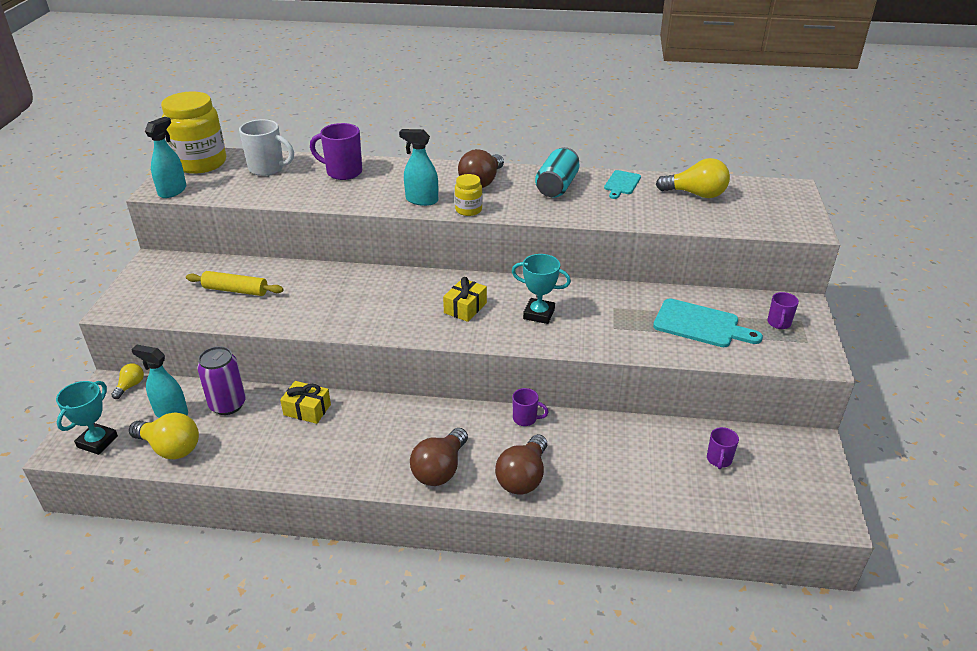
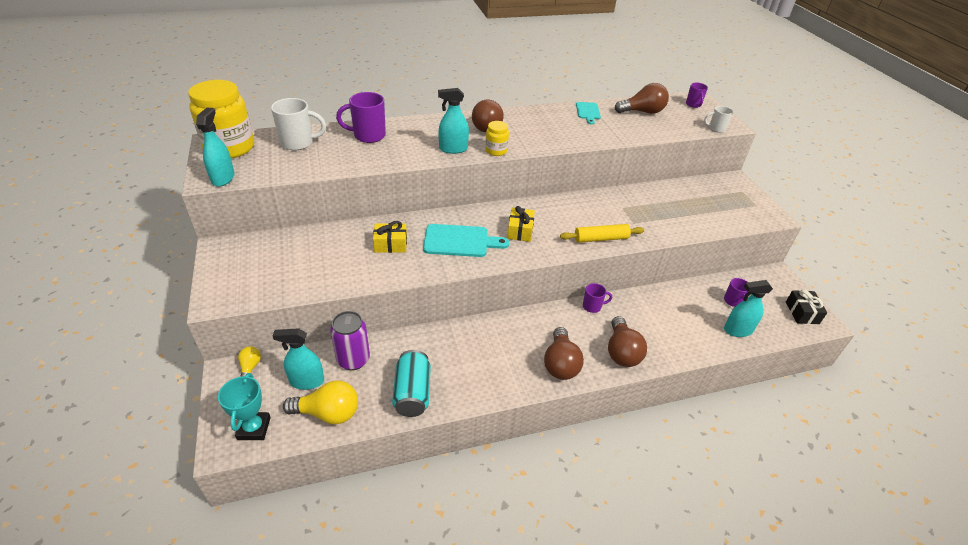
camera: 25 degrees left, 5 degrees up
(236, 290) = (320, 257): yellow rolling pin -> yellow rolling pin (601, 238)
(307, 410) = (424, 345): yellow gift -> yellow gift (390, 244)
(539, 314) = (576, 224): turquoise trophy -> none
(557, 187) = (545, 121): turquoise can -> turquoise can (412, 393)
(696, 194) = (642, 112): yellow light bulb -> brown light bulb
(697, 495) = (737, 330): none -> turquoise spray bottle
(700, 324) = (686, 207): turquoise cutting board -> turquoise cutting board (460, 241)
(779, 323) = (731, 196): purple mug -> purple mug (693, 105)
(782, 230) = (716, 128): none -> white mug
(811, 499) = (802, 313): none -> black gift

